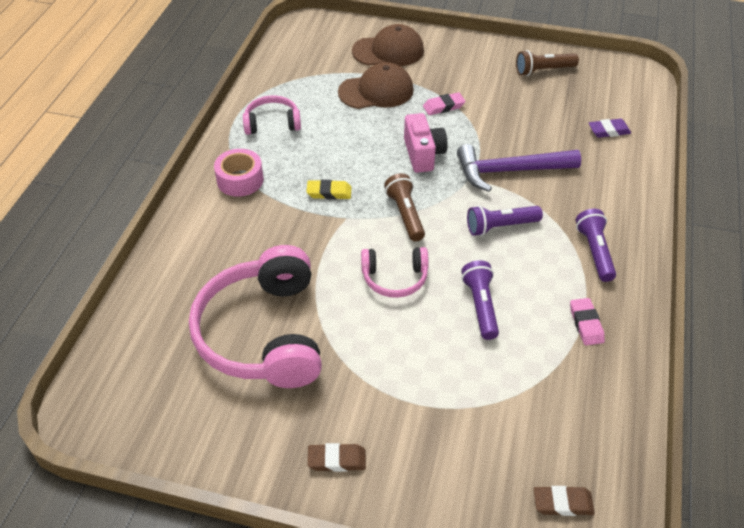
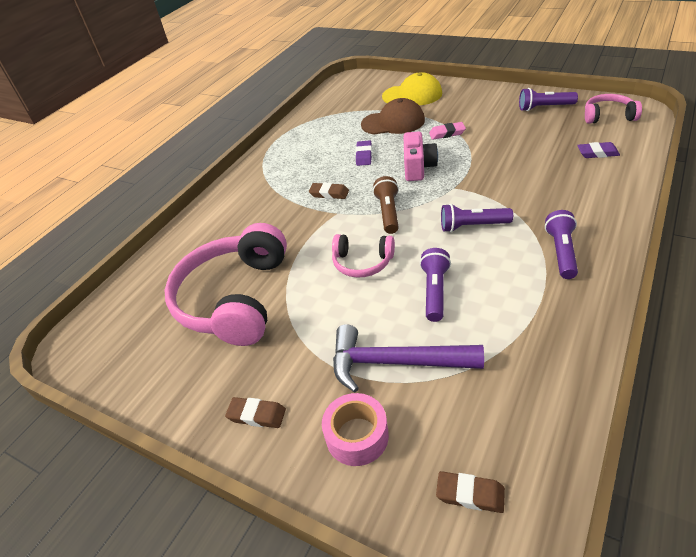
camera: 20 degrees right, 5 degrees down
(240, 180) = (262, 182): pink tape -> pink tape (357, 436)
(272, 123) = (302, 144): pink headphones -> pink headphones (608, 116)
(329, 192) = (329, 193): yellow eraser -> brown eraser
(354, 139) = (364, 155): none -> purple eraser
(388, 51) = (412, 95): brown cap -> yellow cap
(509, 171) = (492, 182): purple hammer -> purple hammer (394, 362)
(543, 70) = (544, 107): brown flashlight -> purple flashlight
(586, 324) = (537, 316): pink eraser -> none

